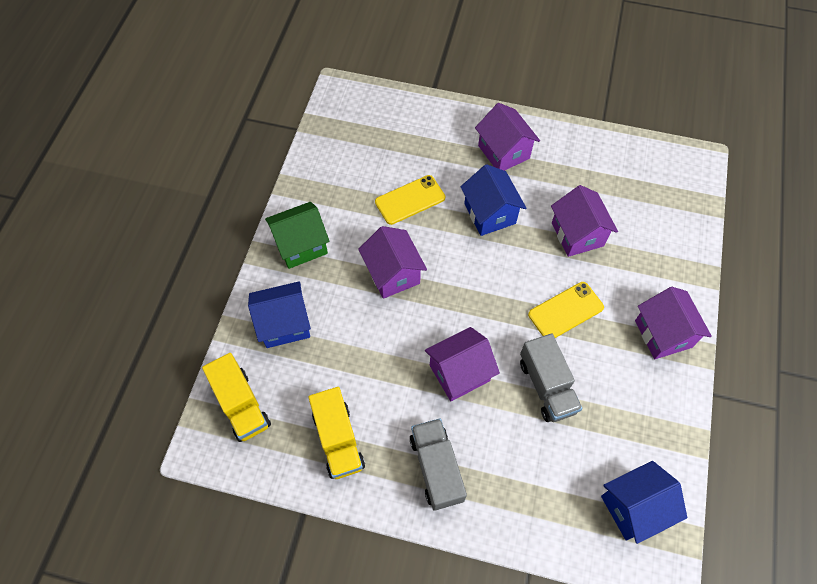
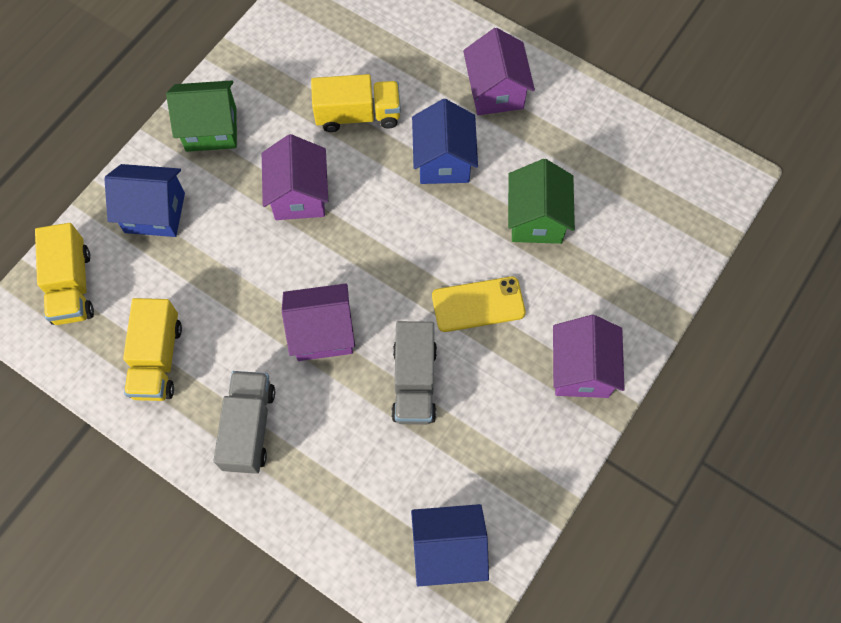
camera: 20 degrees right, 5 degrees up
(410, 200) = (358, 115): yellow phone -> yellow truck
(577, 234) = (536, 219): purple house -> green house

